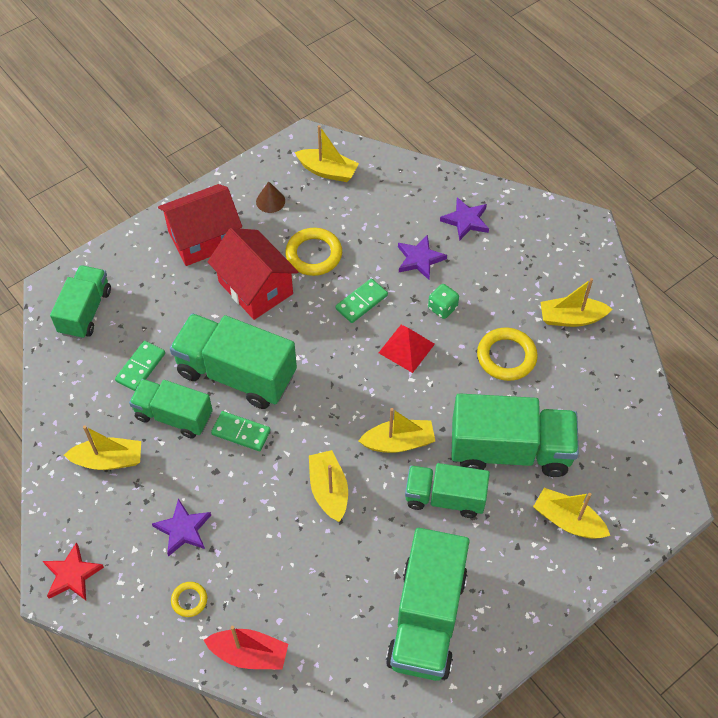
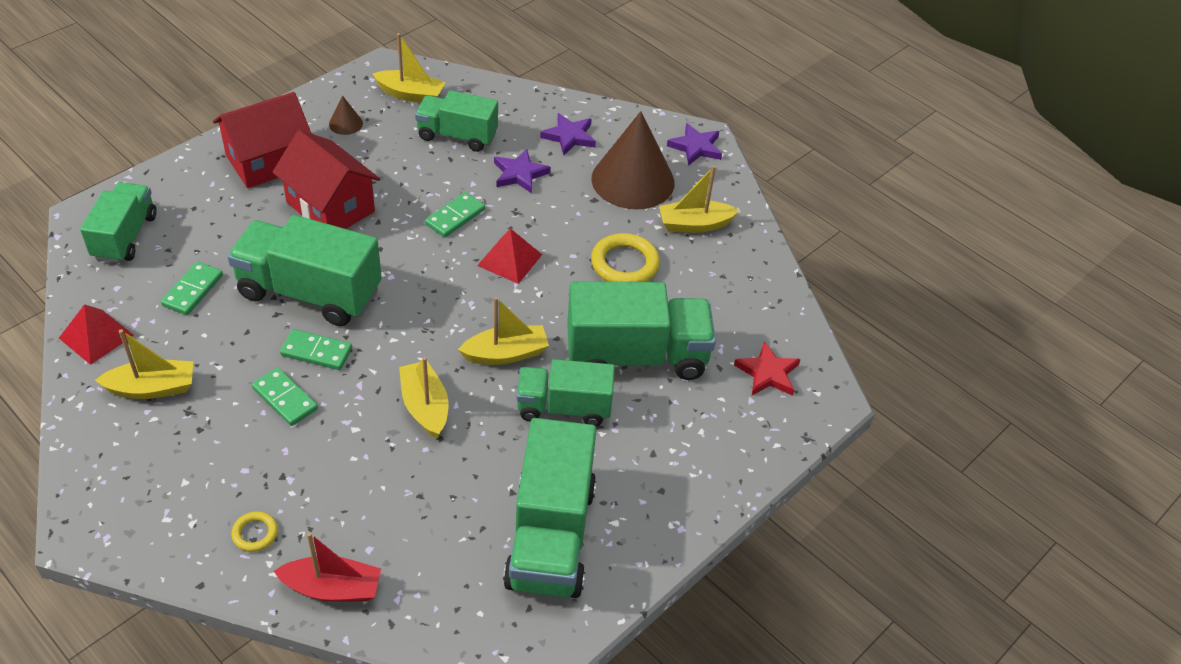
camera: 10 degrees left, 10 degrees down
(63, 408) = (96, 336): none -> red pyramid
(72, 575) = (104, 514): red star -> red star (768, 373)
(174, 416) = (234, 338): green truck -> green truck (457, 136)
(183, 529) = (246, 457): purple star -> purple star (695, 147)
(214, 476) = (285, 399): none -> green domino
(314, 254) = (398, 173): yellow ring -> none
(442, 308) = (548, 219): green dice -> none
(519, 269) = (633, 180): none -> brown cone
(568, 520) = (709, 423): yellow boat -> none

